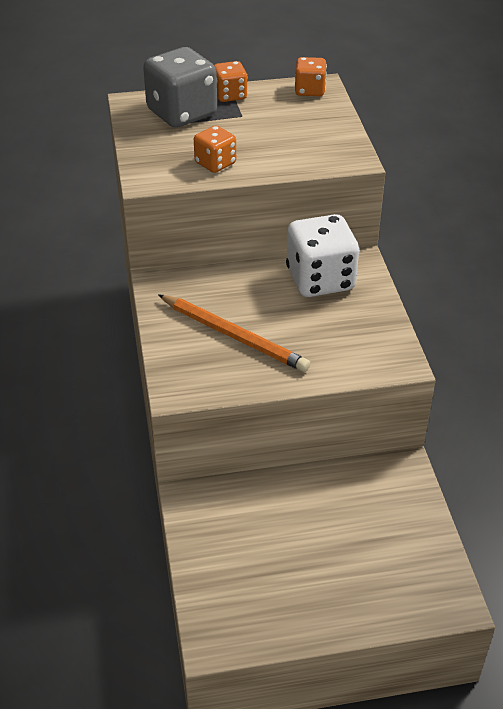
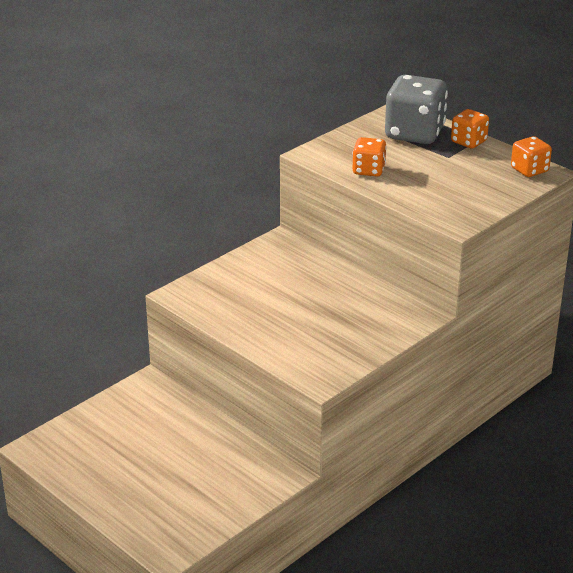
camera: 55 degrees right, 10 degrees down
(233, 336) = (262, 293): orange pencil -> none
(320, 280) = (374, 306): white dice -> none

